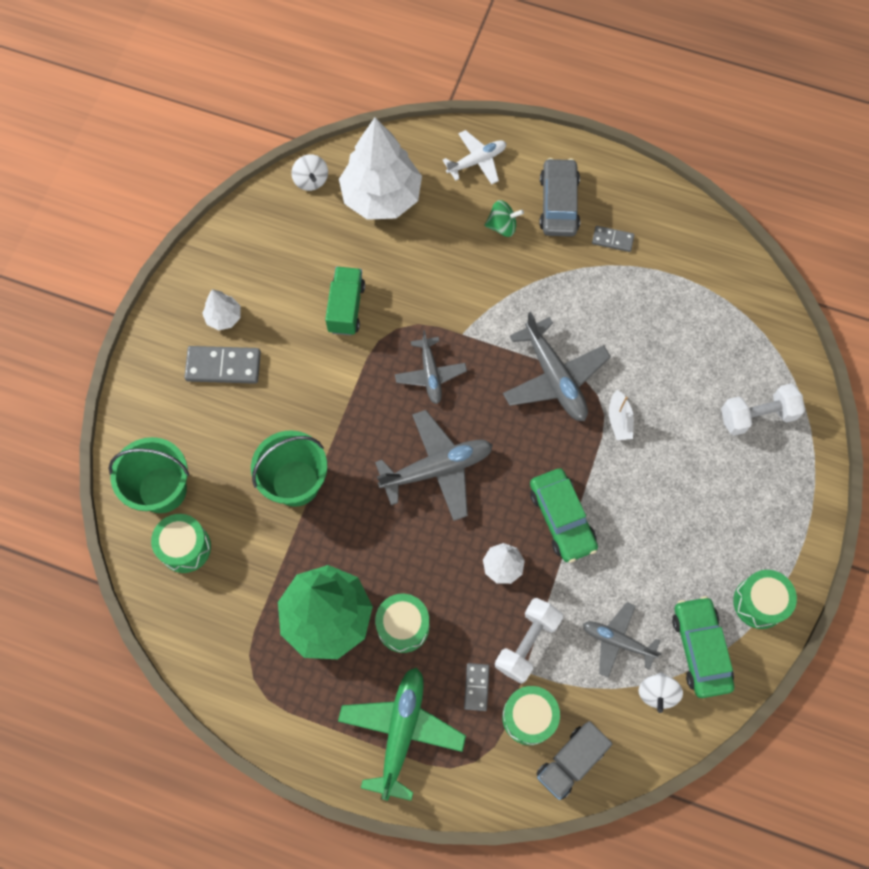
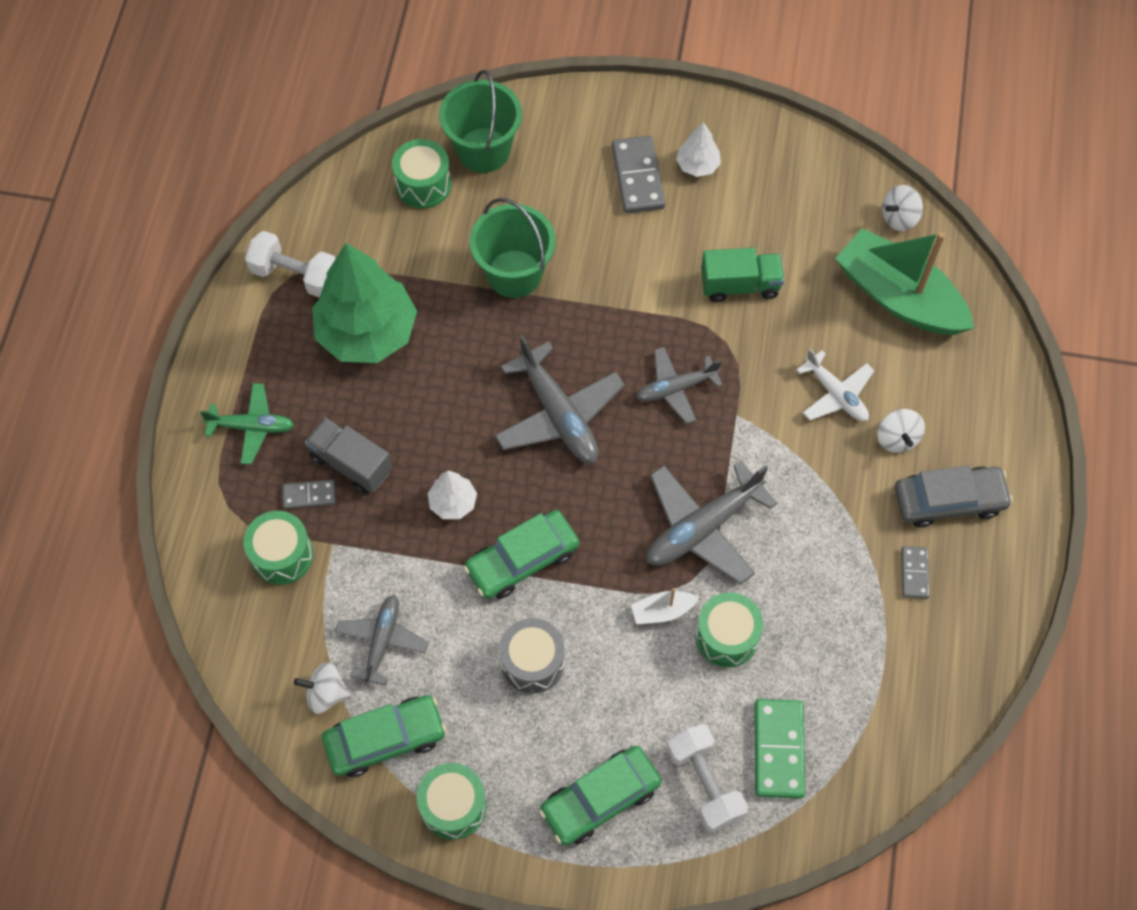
camera: 80 degrees right, 5 degrees down
(381, 197) = (899, 297): white tree -> green boat
(401, 732) = (252, 427): green plane -> green plane, size x0.63
(403, 626) = (368, 409): green drum -> green drum (726, 636)
(477, 161) = (981, 395): white plane -> white plane (835, 394)
(502, 226) = (897, 438): green spinning top -> white spinning top
(527, 643) = (366, 541): white dumbbell -> white dumbbell (295, 275)
(570, 762) = (237, 606): grey truck -> grey truck (351, 464)
(649, 524) = (532, 662): none -> grey drum
(736, 360) = (779, 749): none -> green domino
(762, 492) = (600, 799): none -> green car

